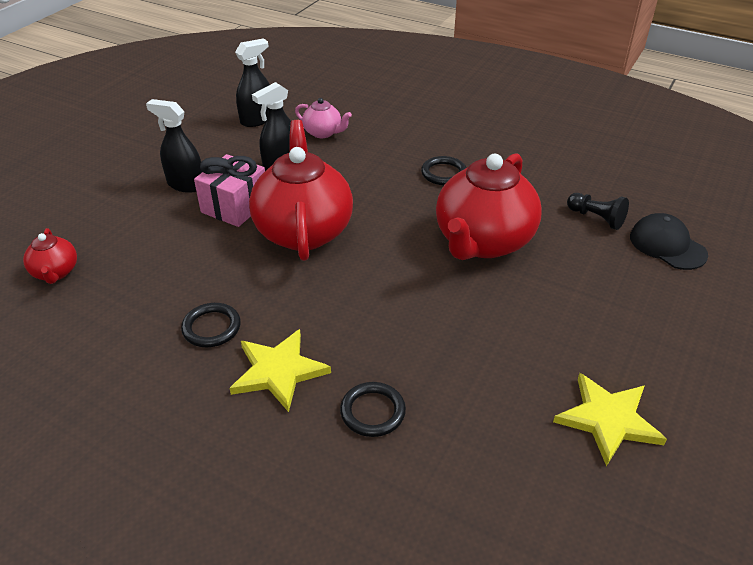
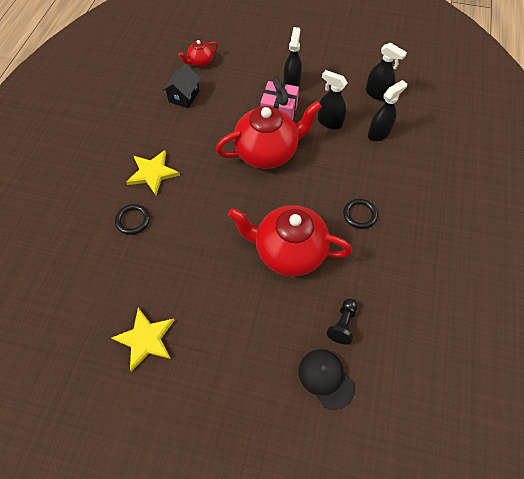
camera: 75 degrees right, 20 degrees up
(123, 306) = (184, 96): none -> black house
(211, 327) = (177, 136): black ring -> none
(323, 133) = (379, 133): pink teapot -> black spray bottle
(667, 245) = (326, 378): black cap -> black cap turned 75 degrees counterclockwise

